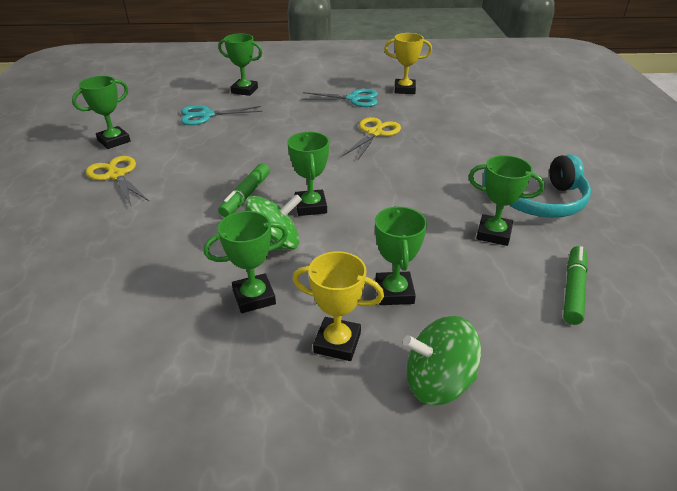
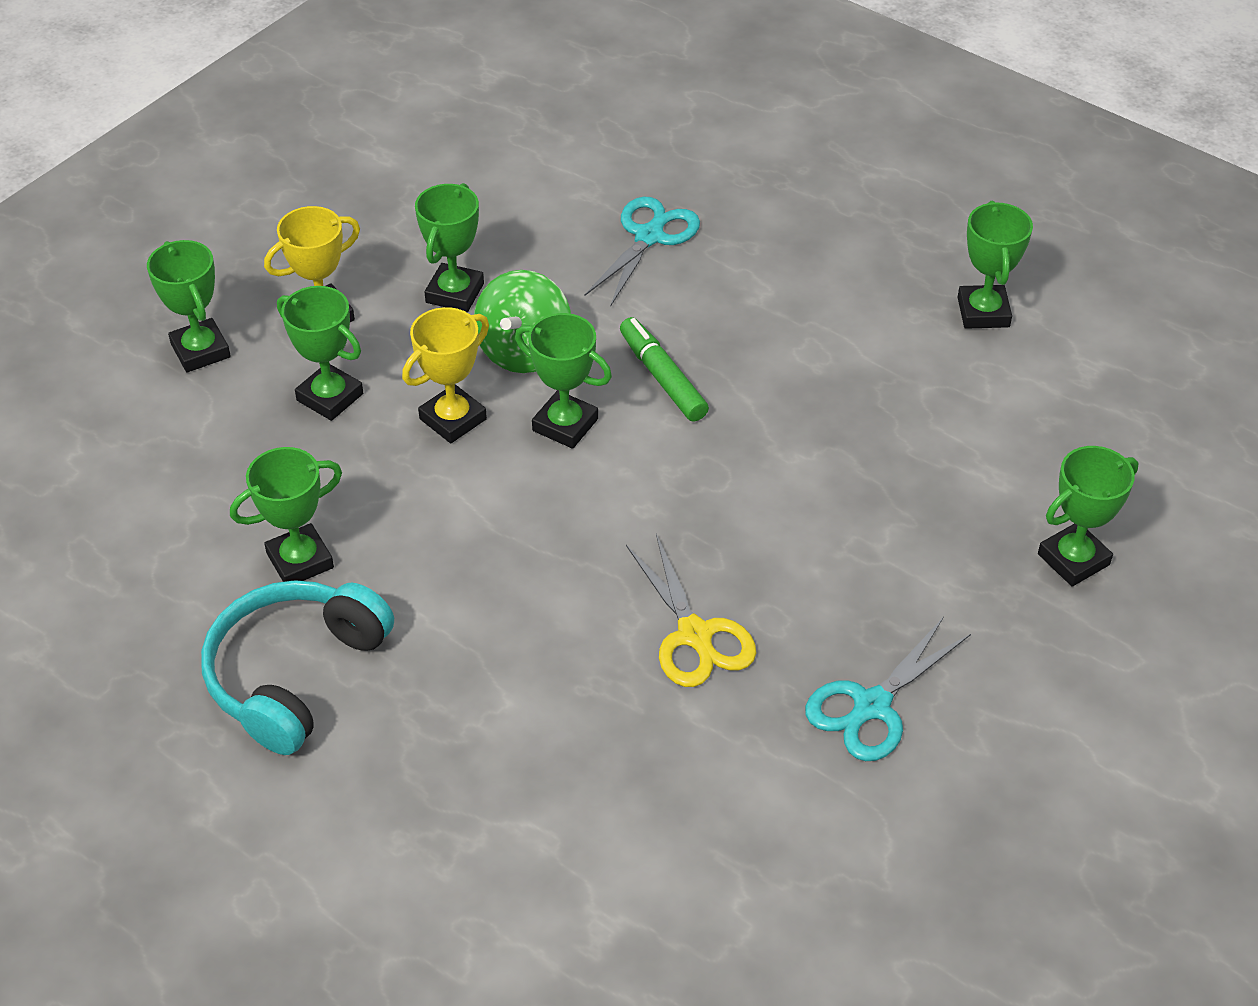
camera: 130 degrees right, 10 degrees up
(116, 175) = (856, 281): yellow scissors -> none
(206, 115) = (991, 452): turquoise scissors -> turquoise scissors (649, 237)
(404, 89) = (839, 832): yellow trophy -> yellow trophy (453, 419)
(438, 382) = (200, 350): green spinning top -> green trophy
(573, 290) = (143, 545): green marker -> none

